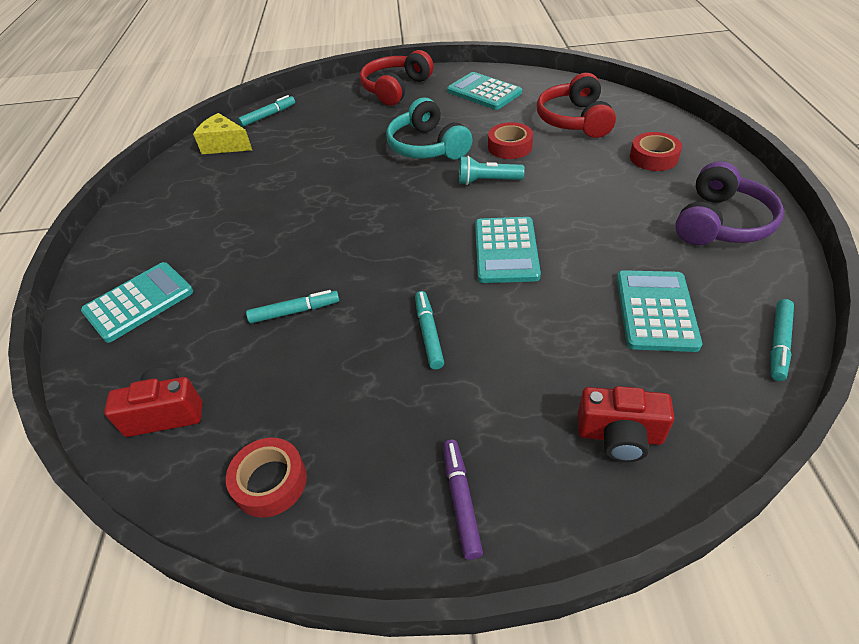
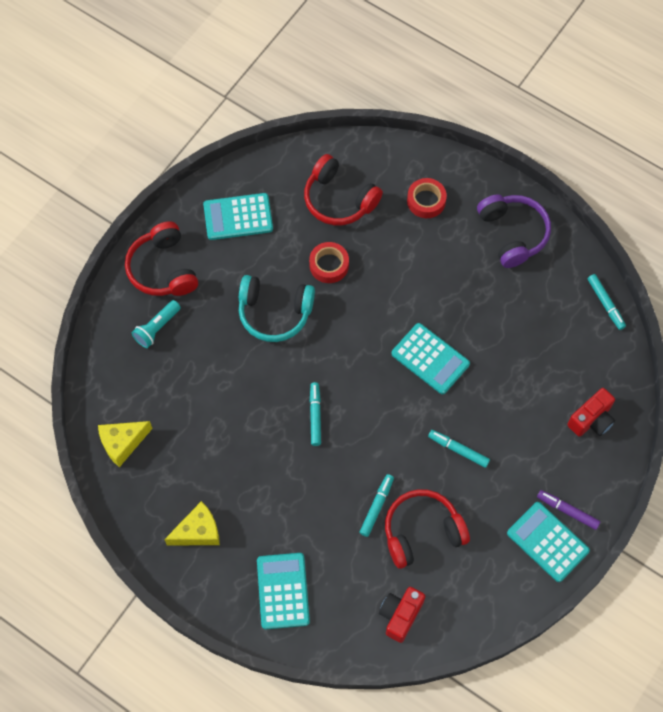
camera: 55 degrees left, 20 degrees up
(170, 219) = (198, 531): none -> yellow cheese
(268, 116) = (105, 386): turquoise marker -> turquoise marker (315, 415)
(270, 482) = (489, 586): red tape -> none
(295, 366) = (422, 532): none -> red headphones
(487, 181) = (354, 311): turquoise flashlight -> turquoise flashlight (157, 328)
(655, 311) = (541, 332): turquoise calculator -> turquoise calculator (547, 542)

